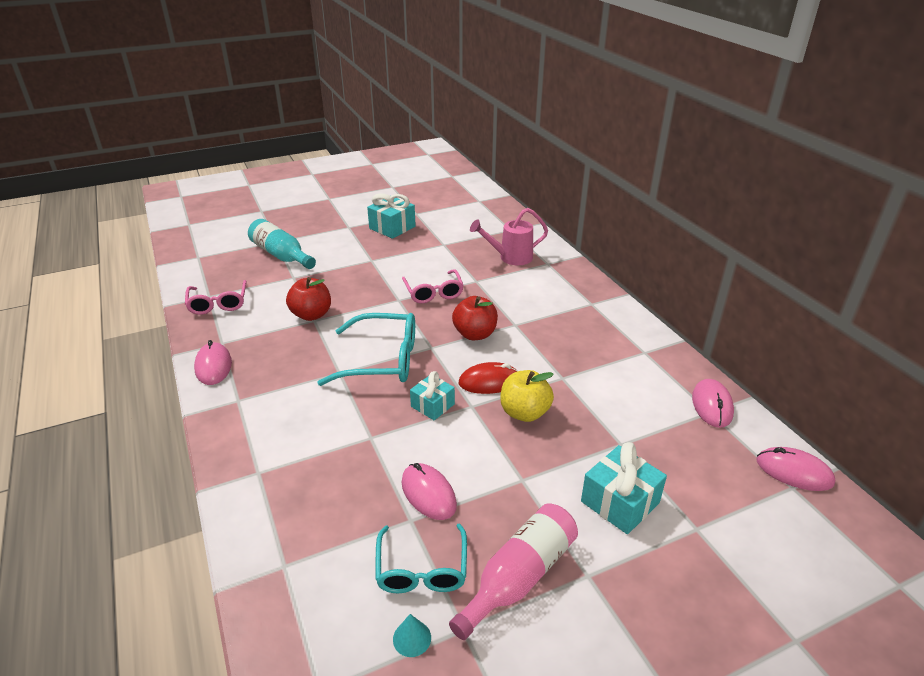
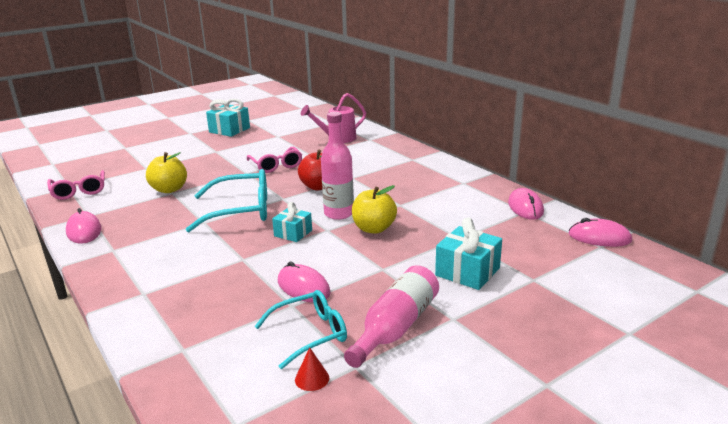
camera: 10 degrees left, 10 degrees down
(281, 255) = (132, 155): turquoise bottle -> none
(311, 315) = (169, 189): red apple -> yellow apple
(412, 638) = (312, 378): turquoise cone -> red cone
(422, 569) = (309, 334): turquoise glasses -> turquoise glasses turned 105 degrees counterclockwise
(489, 382) = (339, 213): red mouse -> pink bottle

